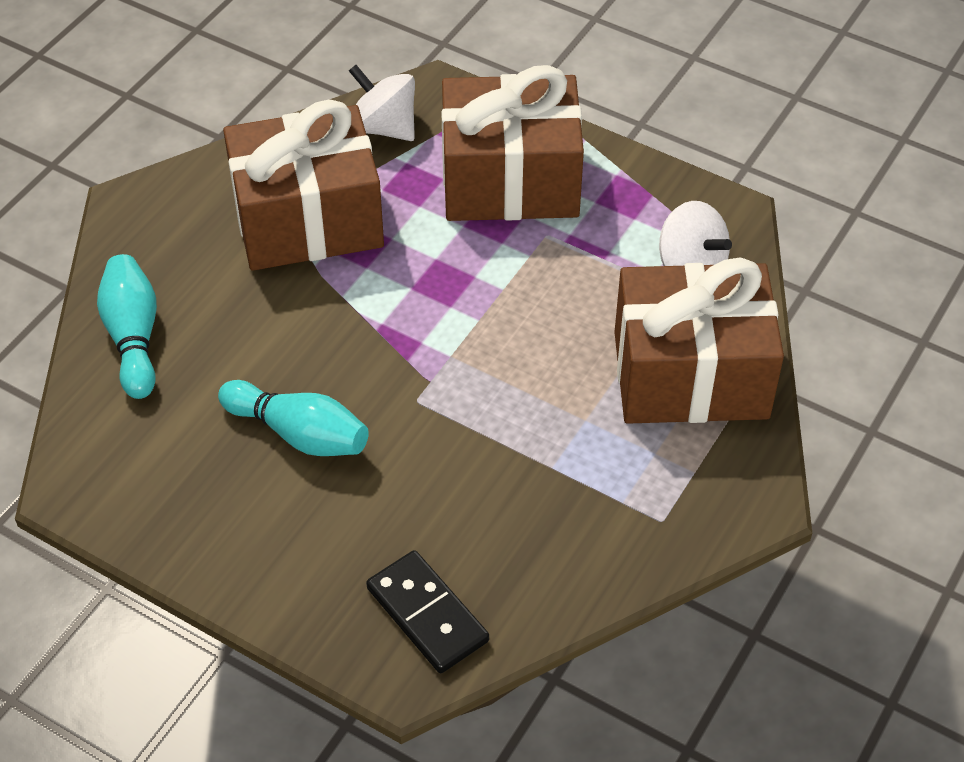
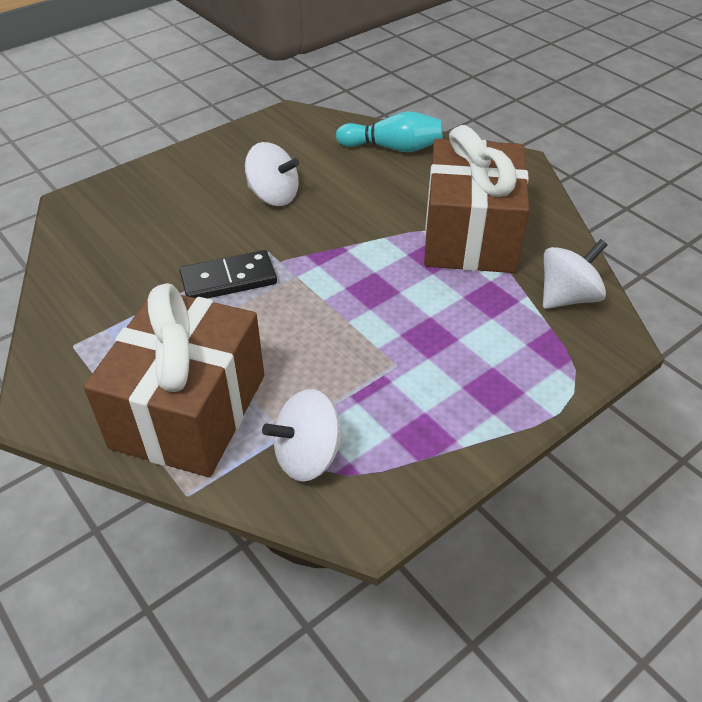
camera: 110 degrees right, 5 degrees down
(299, 434) = (273, 196): turquoise bowling pin -> white spinning top
(427, 615) = (101, 218): black domino -> black domino (228, 279)
(510, 181) = (474, 360): brown gift -> none

